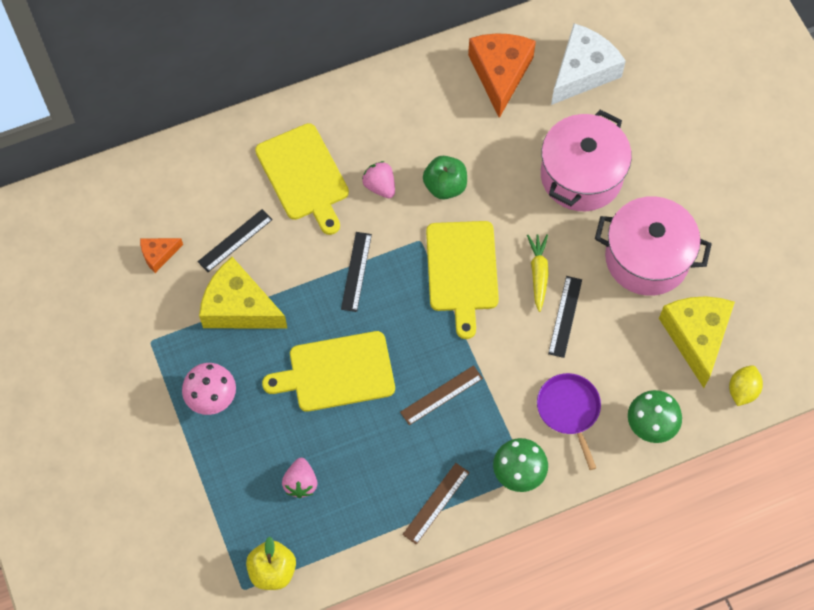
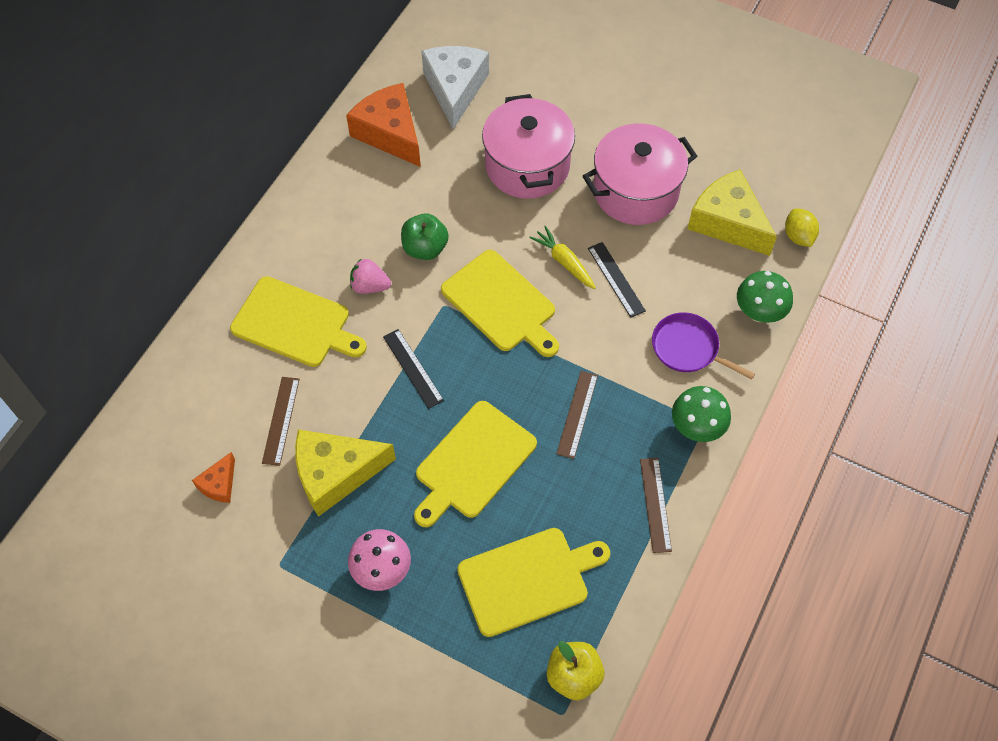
camera: 40 degrees left, 5 degrees down
(235, 240) = (281, 420): black ruler -> brown ruler
(301, 483) = (528, 580): pink strawberry -> yellow cutting board

